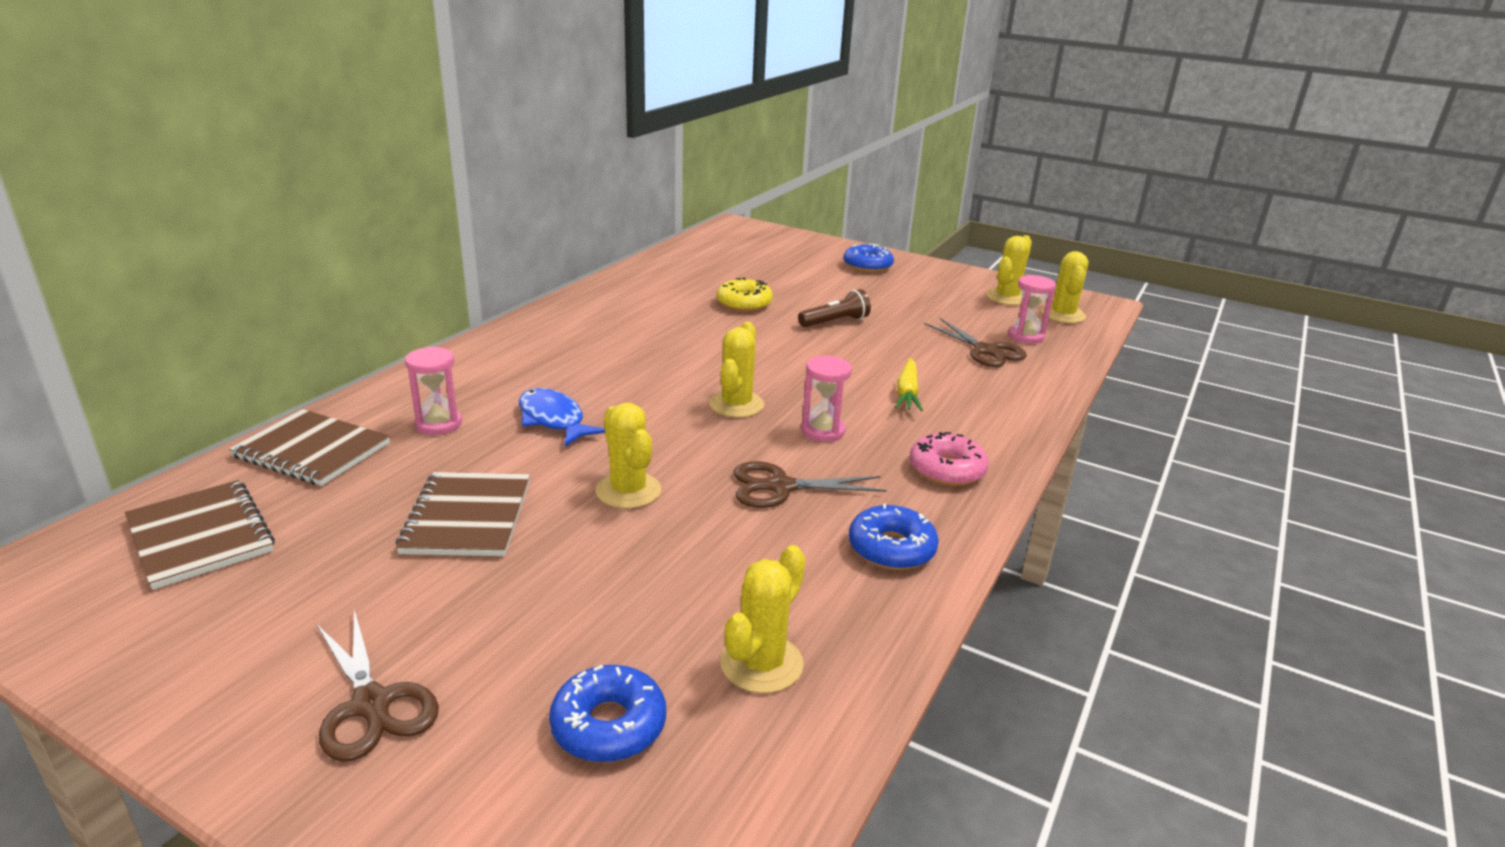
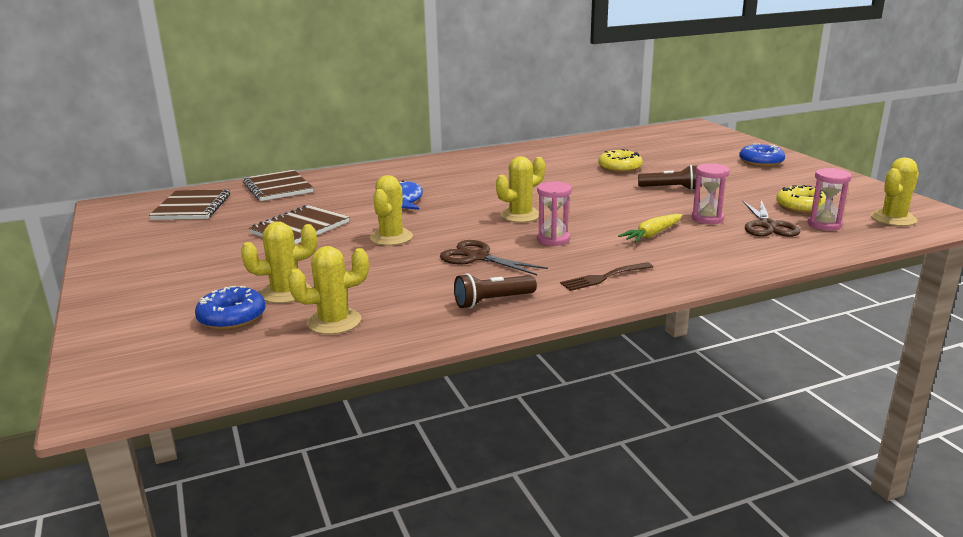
camera: 40 degrees right, 5 degrees down
(372, 704) = (162, 278): brown scissors -> none
(438, 424) = (347, 190): pink hourglass -> pink hourglass (707, 218)
(891, 548) = (492, 301): blue donut -> brown flashlight
(946, 469) = (604, 277): pink donut -> brown fork
(980, 319) = (802, 207): none -> yellow donut
(1007, 297) = (857, 199): yellow cactus -> yellow cactus (285, 292)

